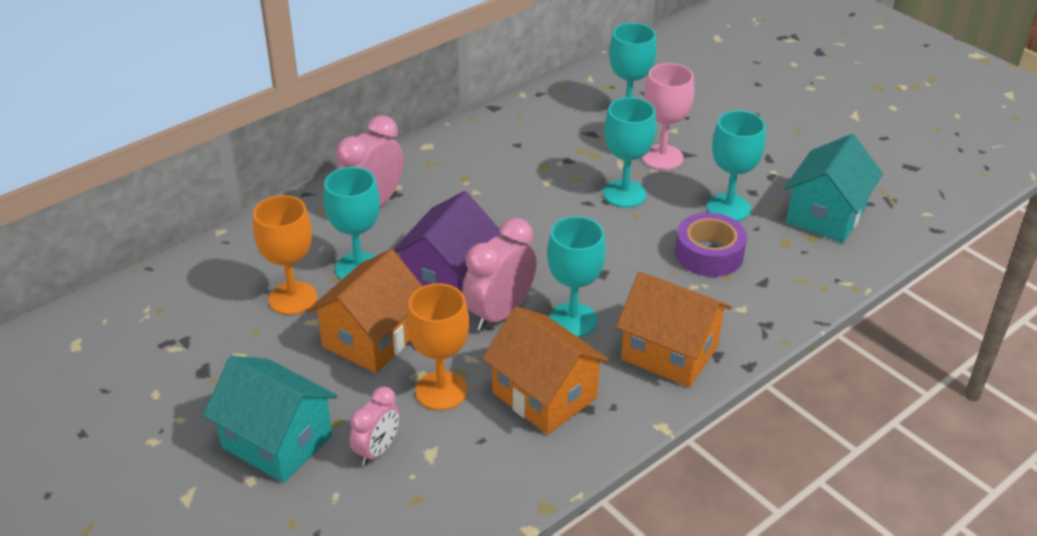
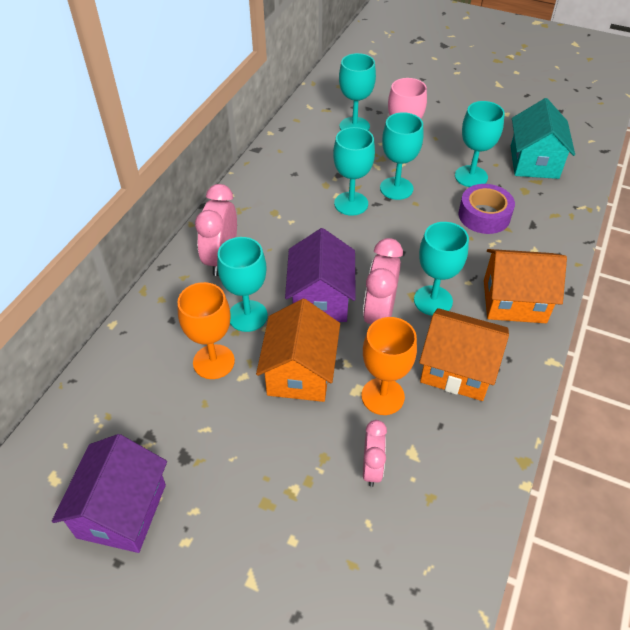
camera: 25 degrees left, 10 degrees up
(115, 393) = (122, 511): none -> purple house
(277, 441) = (289, 495): turquoise house -> none
(558, 194) = (351, 203): none -> turquoise goblet

